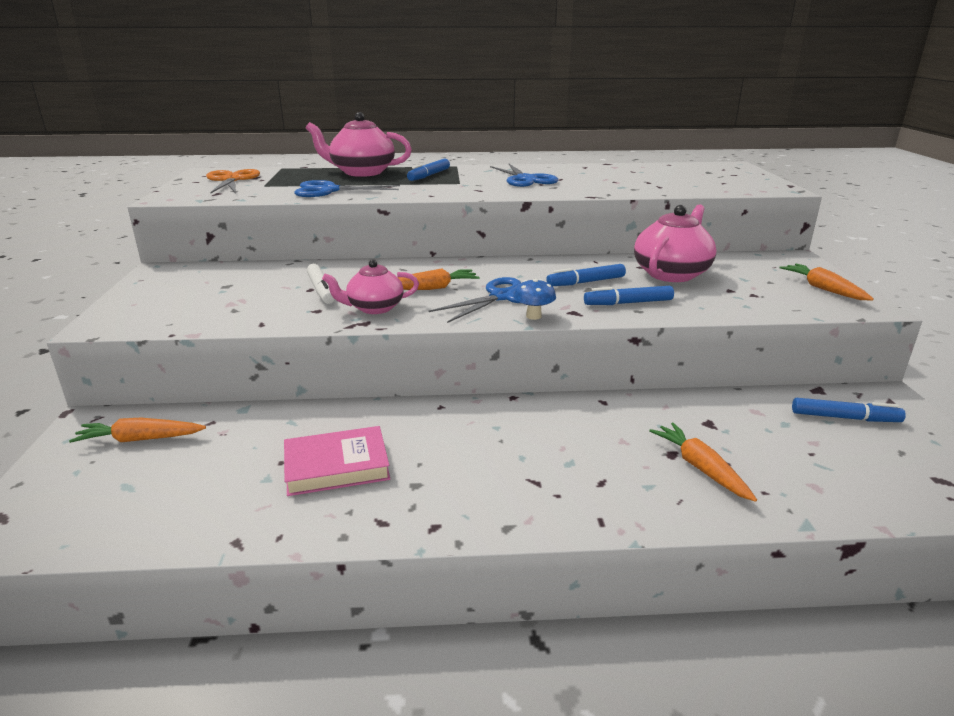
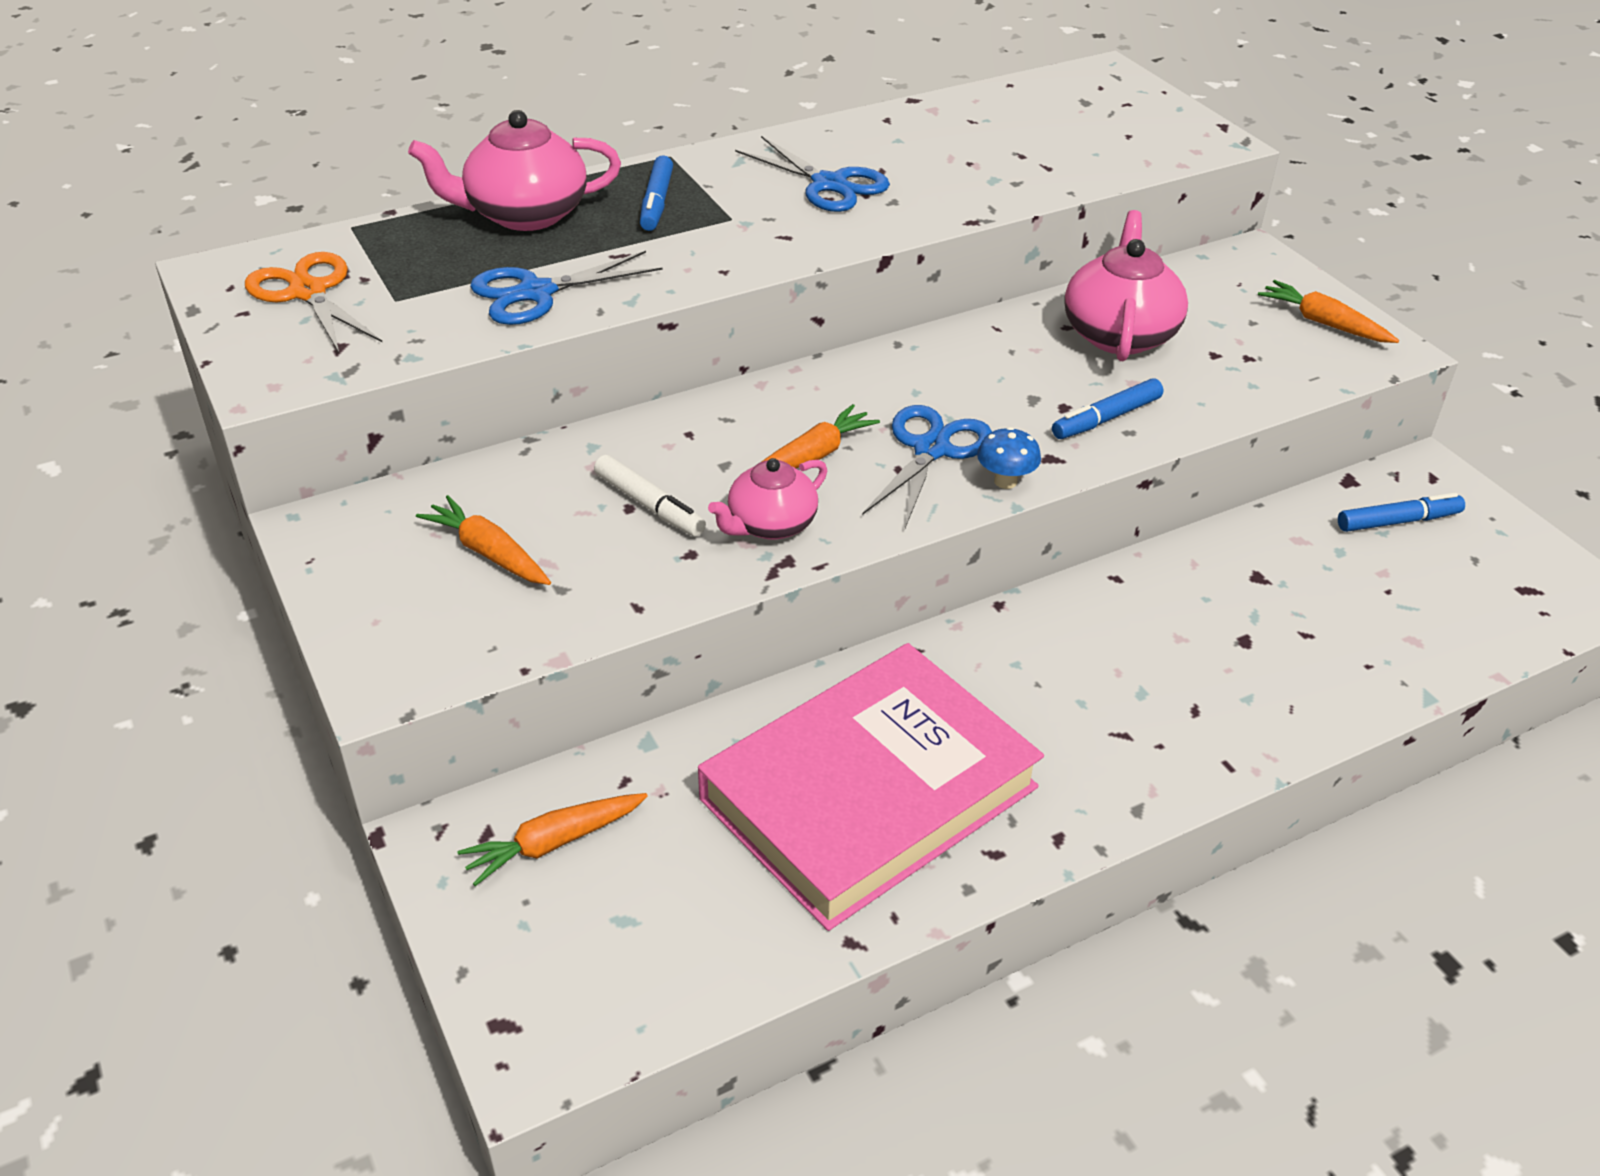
camera: 25 degrees left, 15 degrees up
(336, 466) = (869, 793): pink book -> pink book, size x2.01
(586, 282) = (1019, 384): blue marker -> none
(700, 468) = (1287, 652): orange carrot -> orange carrot (489, 553)

